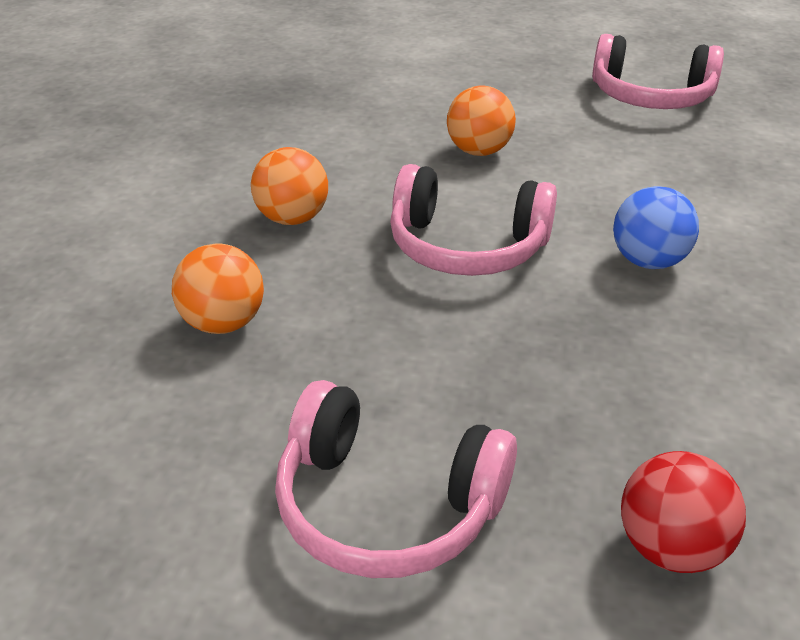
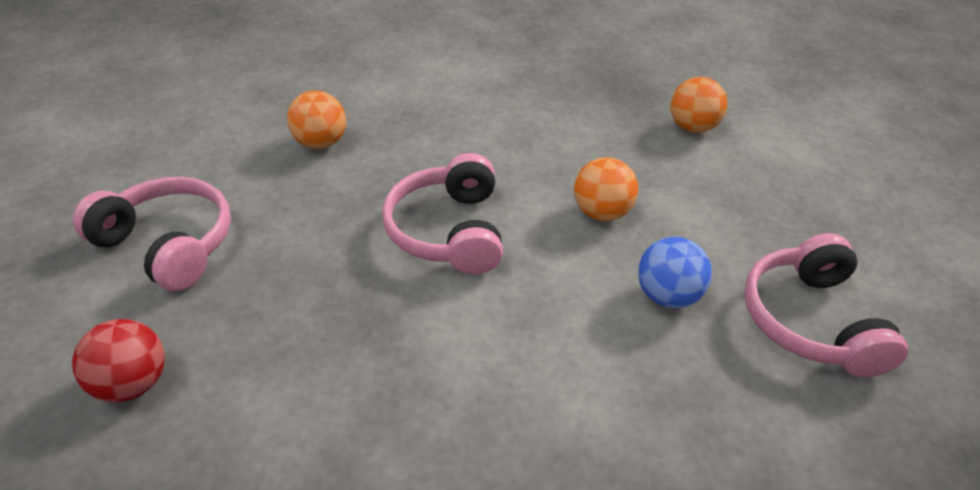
camera: 70 degrees right, 5 degrees up
(292, 218) = (447, 140): orange ball -> orange ball (692, 127)
(387, 505) = (168, 244): pink headphones -> pink headphones turned 120 degrees clockwise
(648, 261) = (472, 345): blue ball -> blue ball (667, 296)

